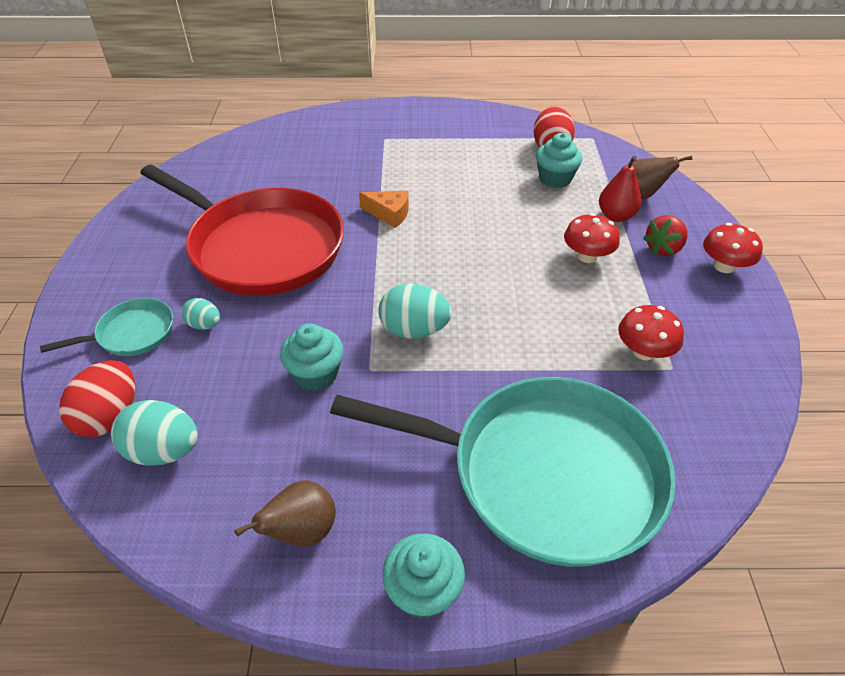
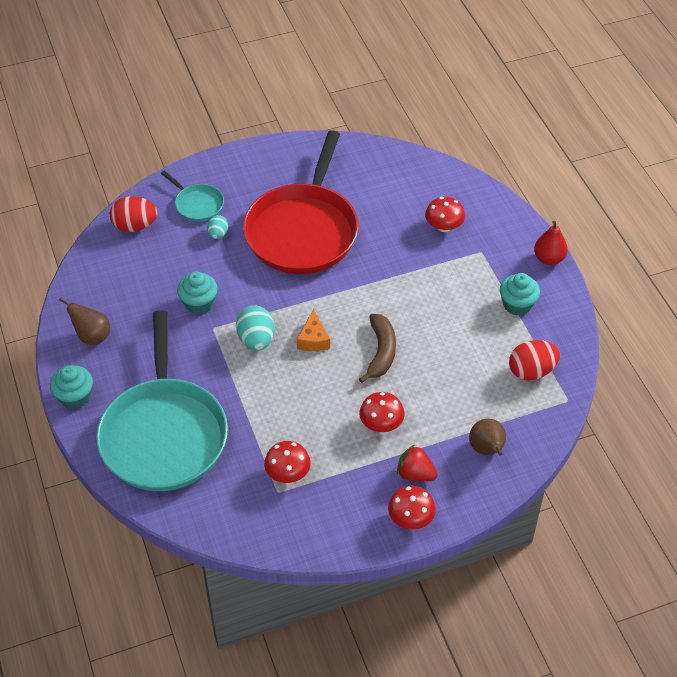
camera: 70 degrees right, 5 degrees up
(164, 451) = (121, 259): turquoise egg -> none
(335, 151) = (444, 226): none -> red mushroom
(389, 214) = (376, 288): orange cheese -> orange cheese (313, 339)
(484, 232) = (381, 352): none -> brown banana
(555, 179) = (481, 384): turquoise cupcake -> turquoise cupcake (517, 305)
(616, 216) = (446, 435): red pear -> red pear (548, 258)

